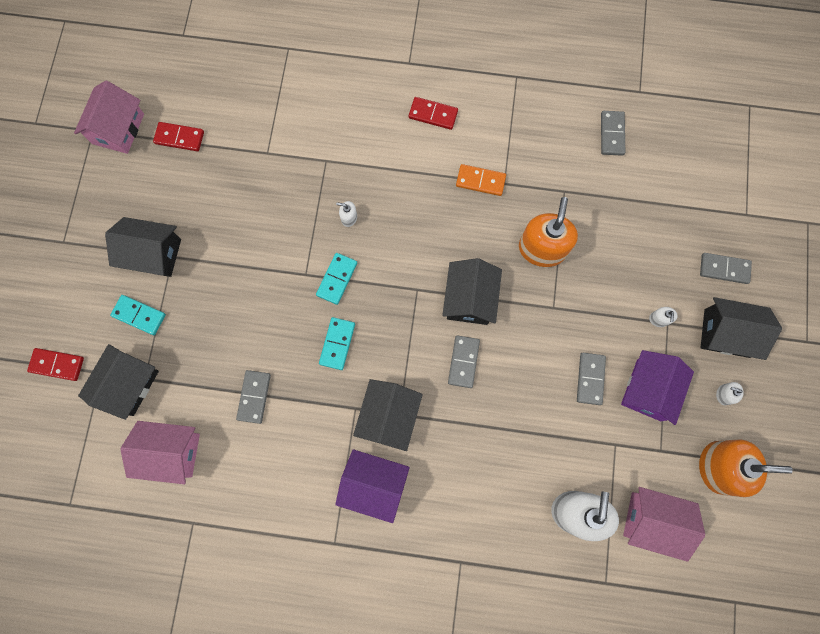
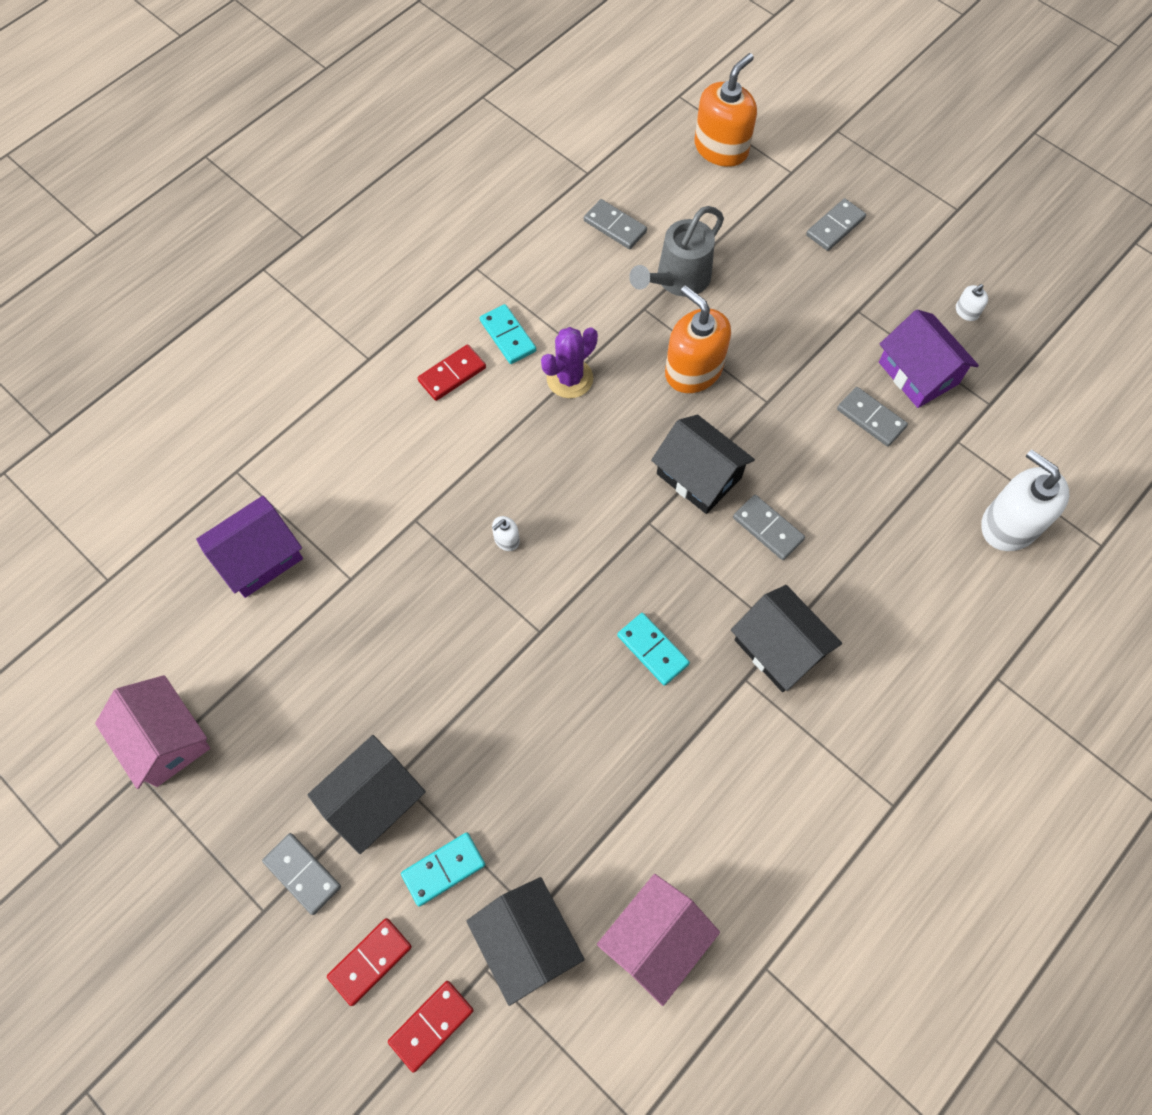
camera: 55 degrees left, 10 degrees down
(179, 138) = (244, 669): red domino -> red domino (370, 961)
(254, 397) = (652, 788): grey domino -> grey domino (302, 873)
(337, 279) = (572, 600): turquoise domino -> turquoise domino (507, 336)
(374, 484) = (850, 715): purple house -> purple house (259, 557)
(480, 181) = (570, 378): orange domino -> purple cactus
(602, 197) = (678, 280): none -> grey watering can
(652, 521) = (1060, 459): pink house -> none
(658, 319) = (848, 316): white soap dispenser -> none
(718, 467) = (1039, 365): orange soap dispenser -> orange soap dispenser (721, 148)
(726, 333) = (904, 268): black house -> none

